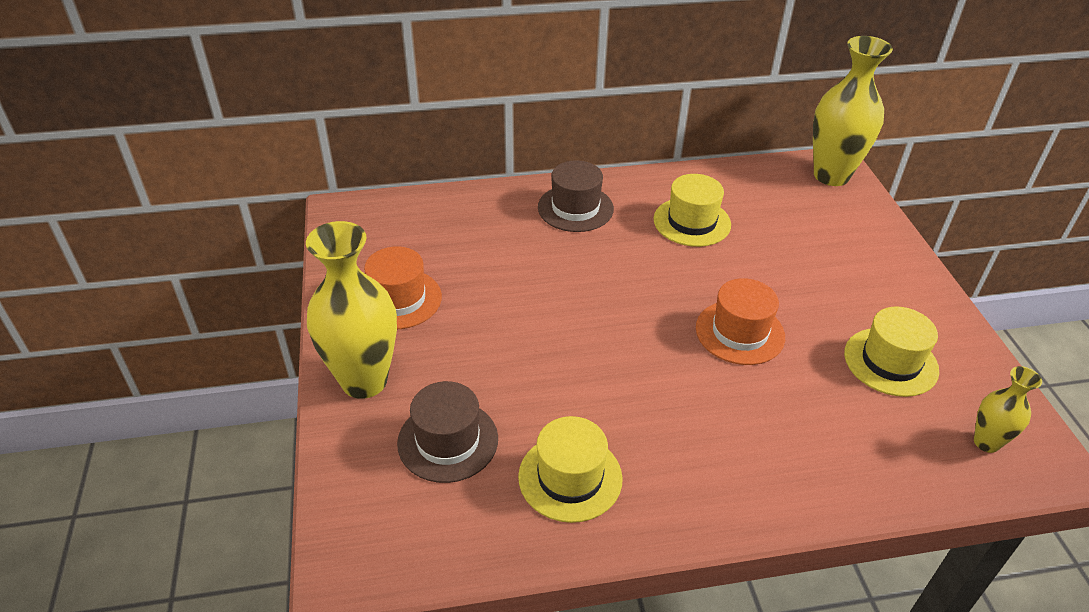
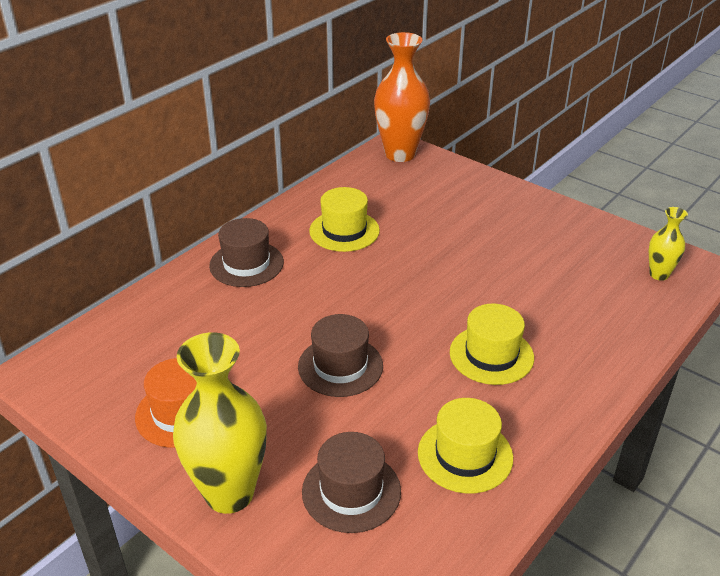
camera: 40 degrees left, 5 degrees down
(554, 336) = (340, 366): none -> brown hat
(740, 332) = (460, 289): orange hat -> none
(831, 175) = (400, 154): yellow vase -> orange vase
(890, 362) = (563, 256): yellow hat -> yellow hat (491, 355)

